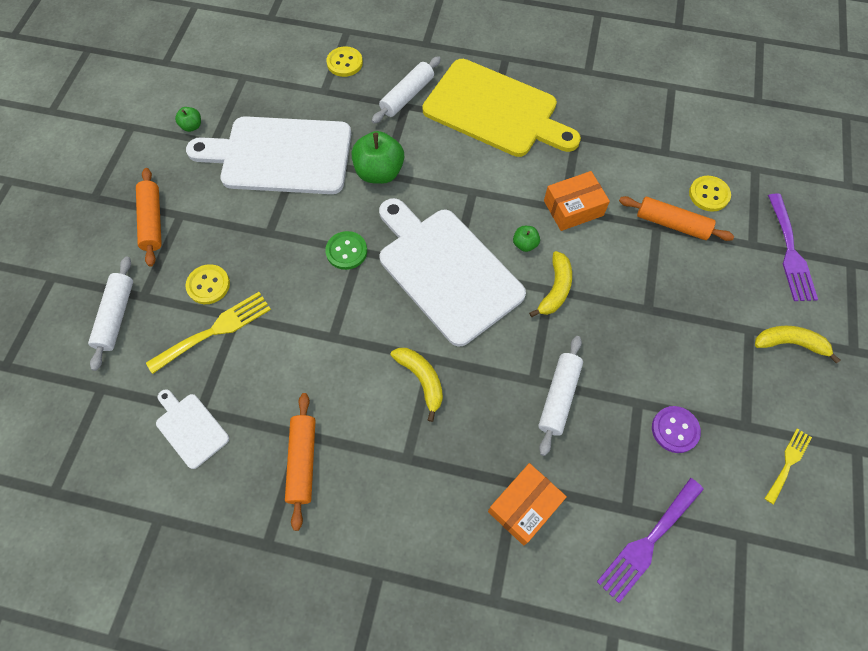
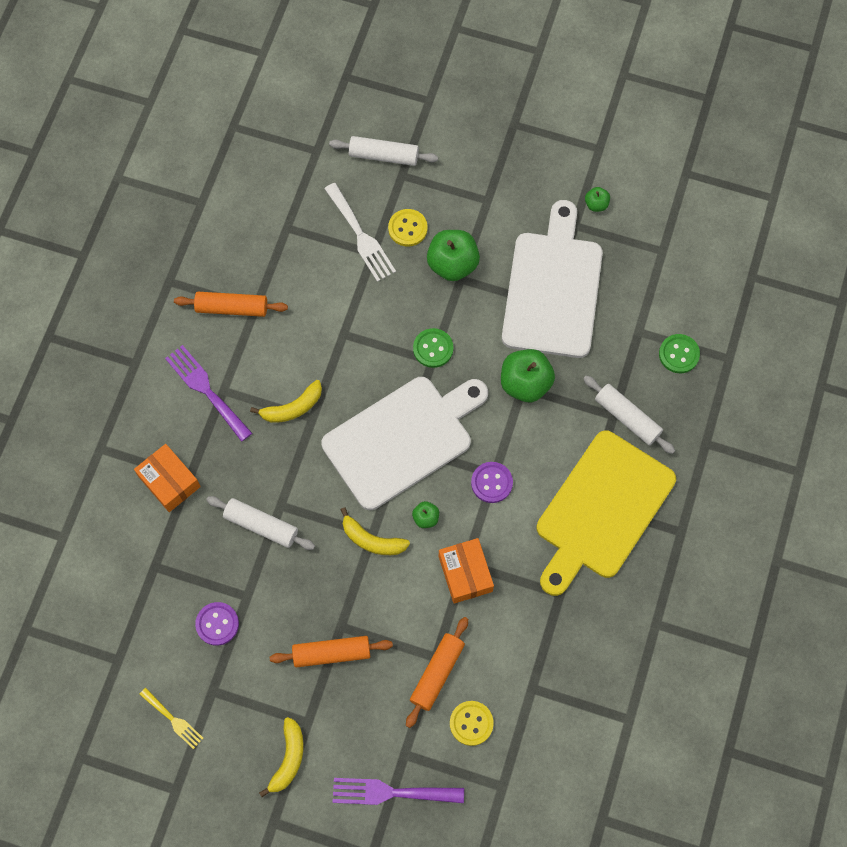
camera: 95 degrees right, 5 degrees up
(152, 221) = (482, 177): orange rolling pin -> orange rolling pin (331, 653)
(190, 428) = (272, 221): white cutting board -> none
(215, 330) = (361, 236): yellow fork -> white fork
(252, 240) = (452, 264): none -> green apple
(344, 63) = (679, 354): yellow button -> green button
(481, 193) = (491, 483): none -> purple button
(648, 542) = (125, 578): purple fork -> purple fork (206, 389)

